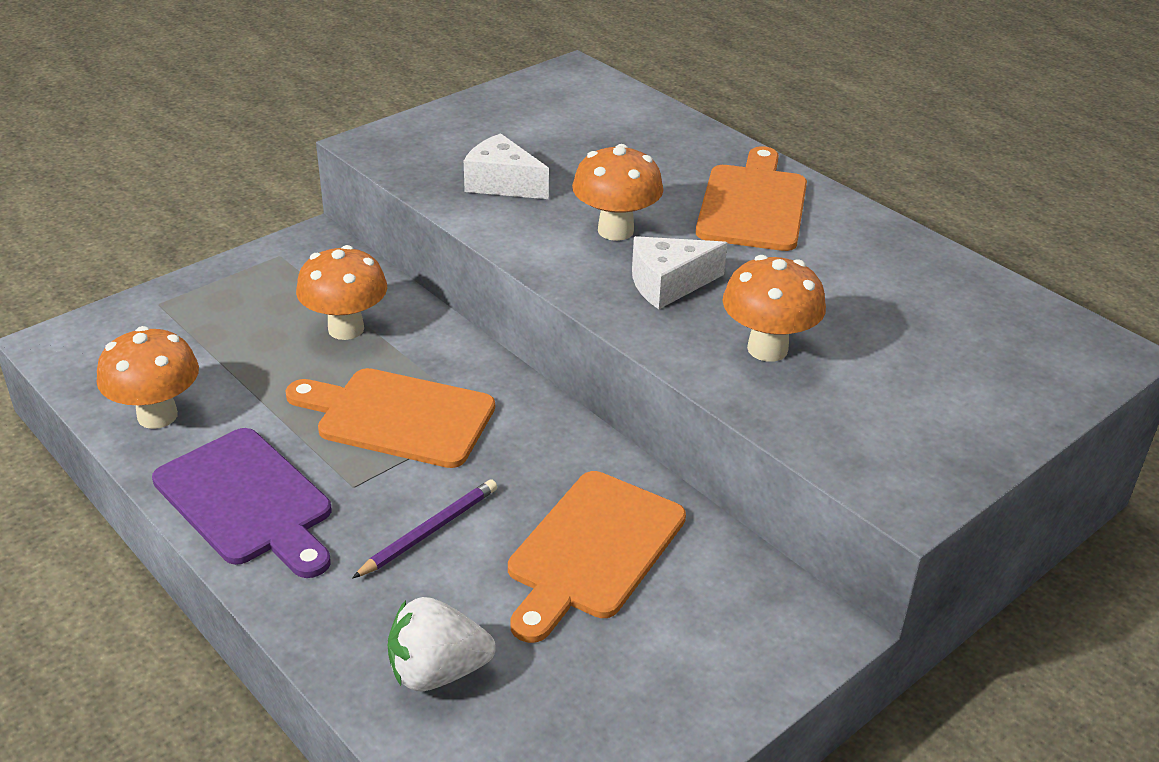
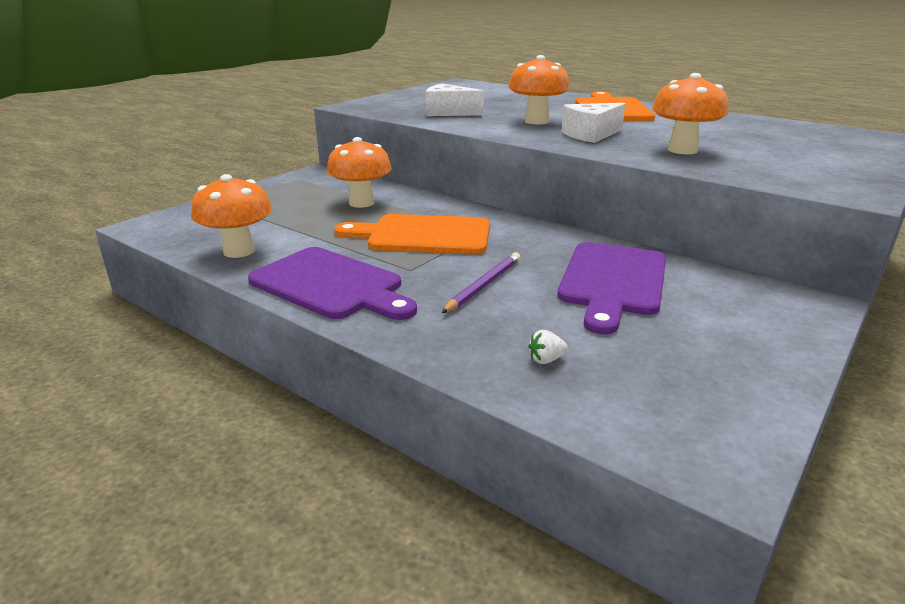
camera: 10 degrees left, 10 degrees down
(437, 672) = (546, 360): white strawberry -> white strawberry, size x0.43
(593, 550) = (613, 282): orange cutting board -> purple cutting board

